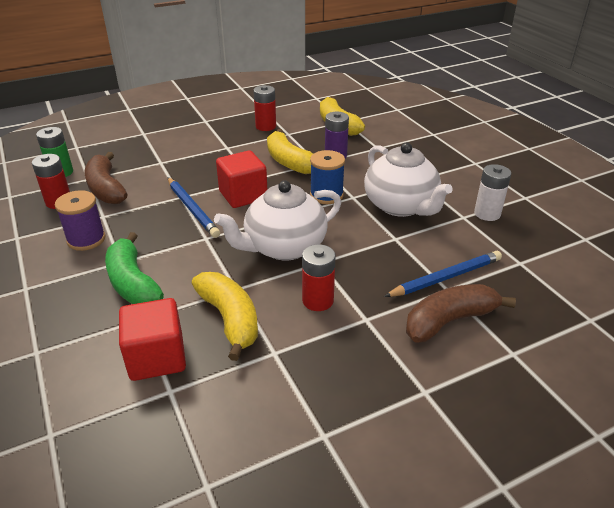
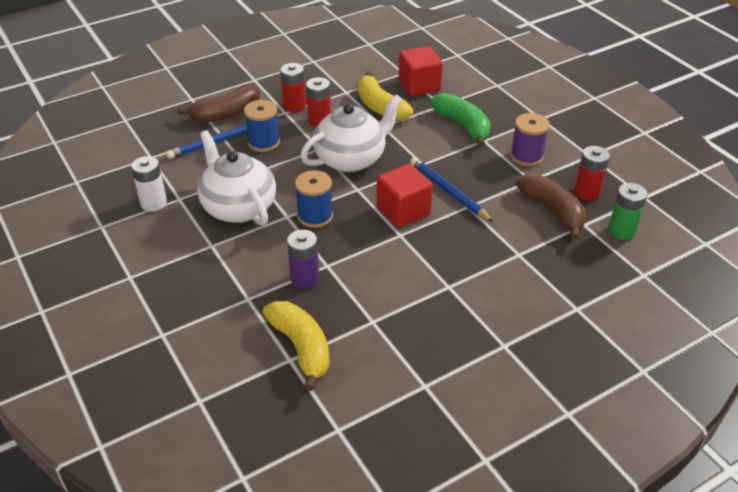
camera: 175 degrees right, 5 degrees up
(265, 126) = (408, 336): red battery -> red battery (294, 106)
(289, 162) = (362, 264): yellow banana -> none
(388, 273) = (264, 142): none -> blue spool

